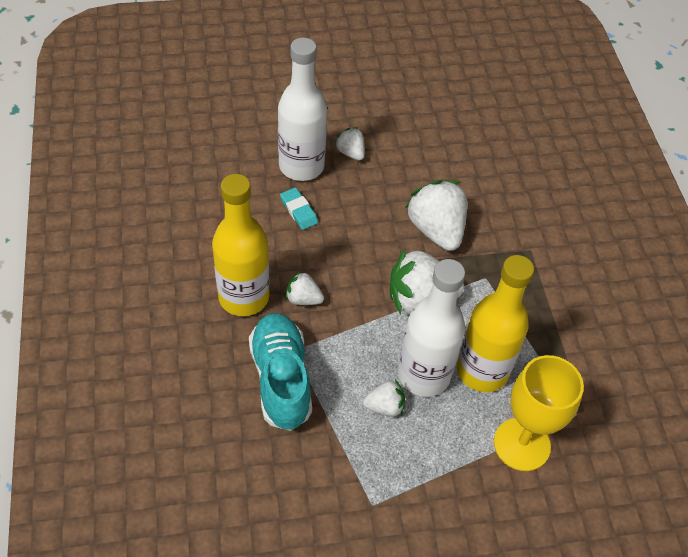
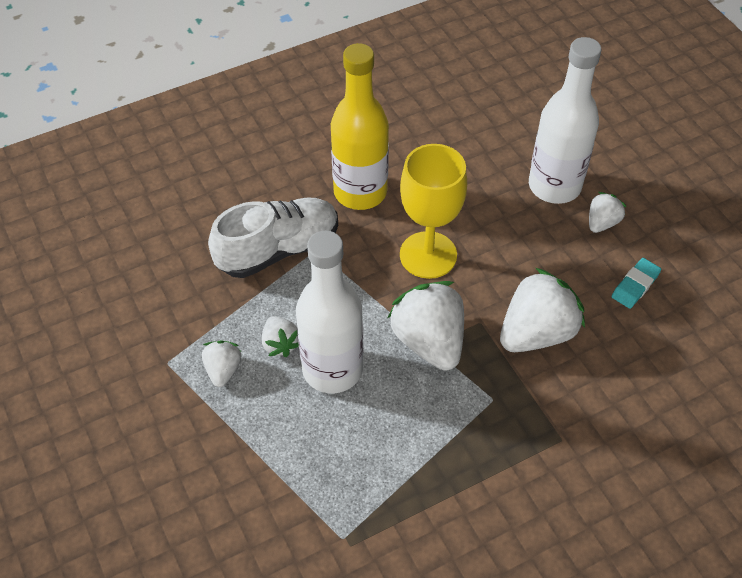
camera: 75 degrees right, 0 degrees up
(281, 379) = (278, 250): turquoise shoe -> white shoe
(298, 211) = (492, 202): turquoise eraser -> turquoise eraser (635, 285)
(303, 299) = (381, 239): white strawberry -> white strawberry (223, 370)
(482, 371) = (361, 424): yellow bottle -> none
(522, 444) = (281, 485): yellow goblet -> yellow goblet (428, 255)

